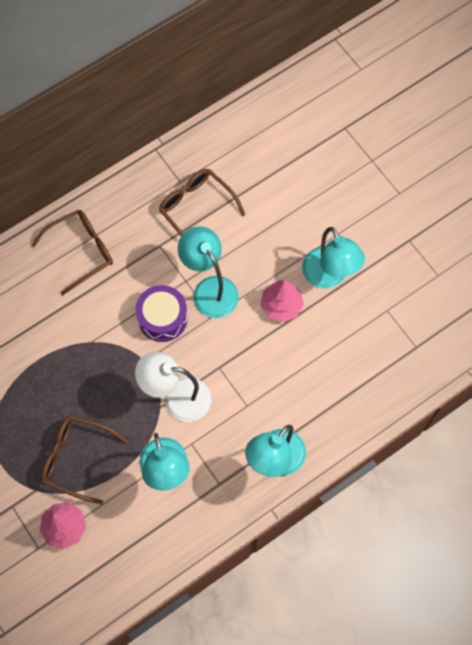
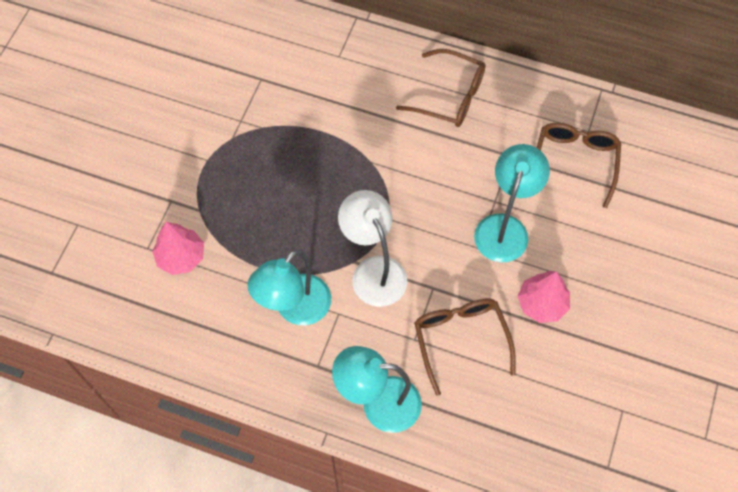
camera: 55 degrees right, 5 degrees down
(76, 458) = (252, 223): brown glasses -> brown glasses (460, 340)
(162, 318) = (442, 206): purple drum -> none
(329, 276) = (609, 328): turquoise lamp -> none

